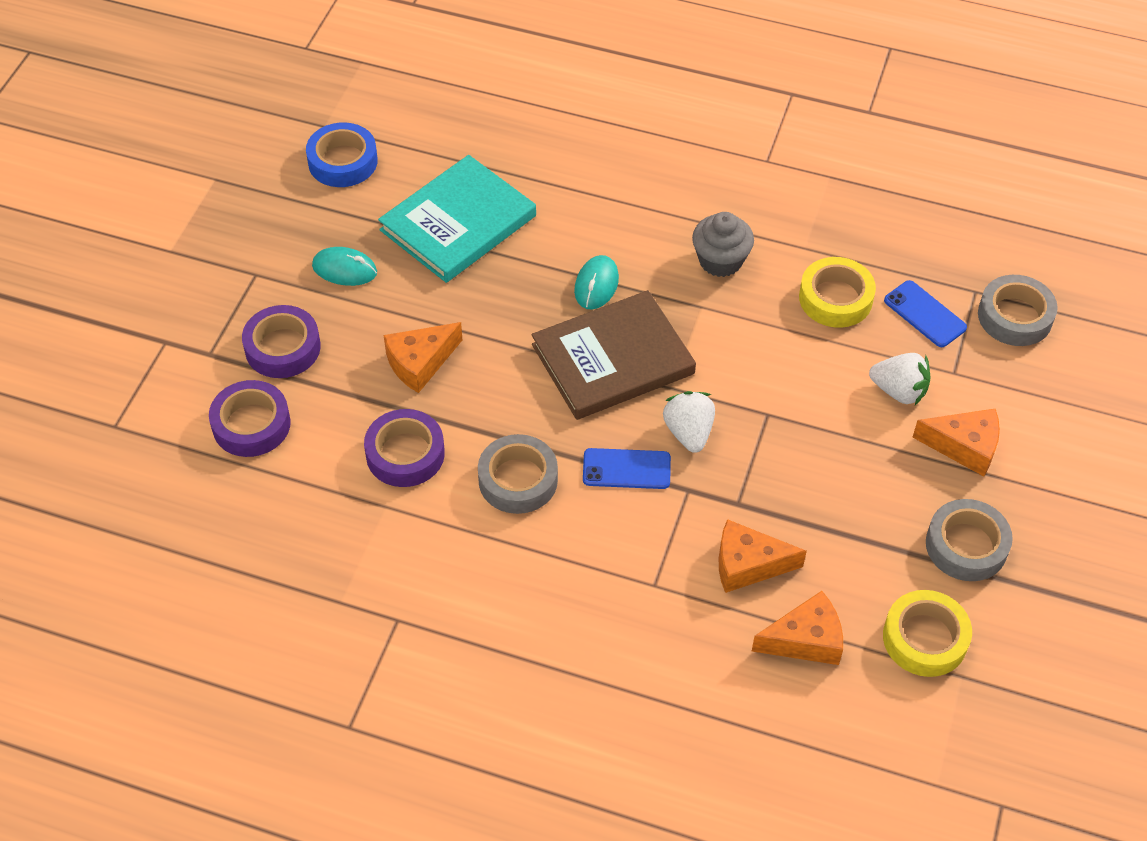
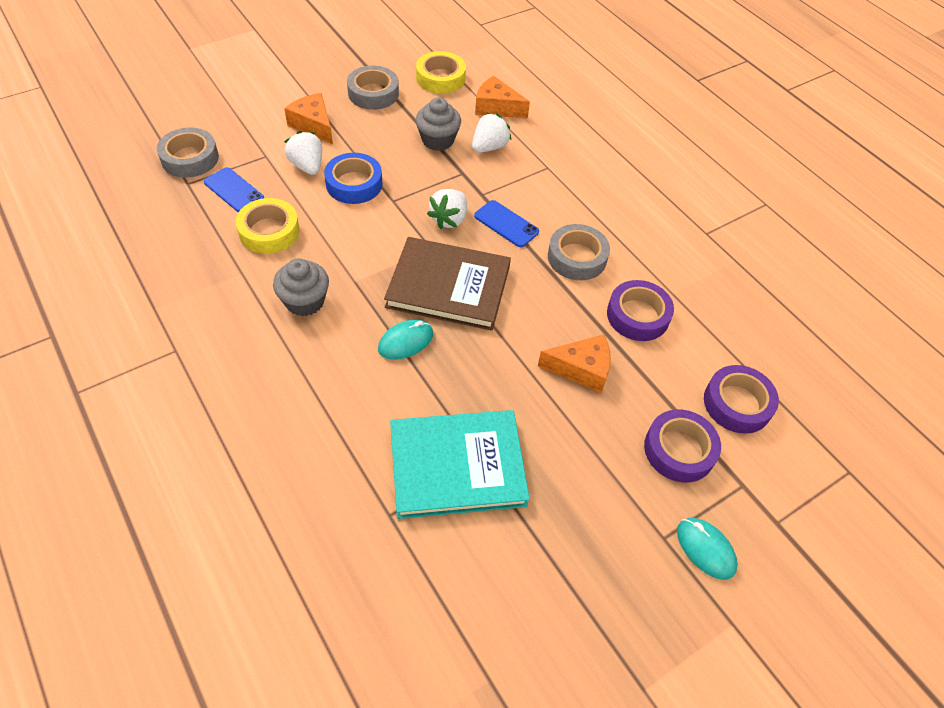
camera: 145 degrees left, 0 degrees up
(342, 161) = (504, 613): blue tape -> blue tape (354, 184)
(344, 269) = (584, 488): turquoise mouse -> turquoise mouse (705, 549)
(748, 564) = (489, 147): orange cheese -> white strawberry
(814, 530) = (438, 140): none -> grey cupcake
(925, 314) = (234, 190): blue phone -> blue phone turned 45 degrees counterclockwise

